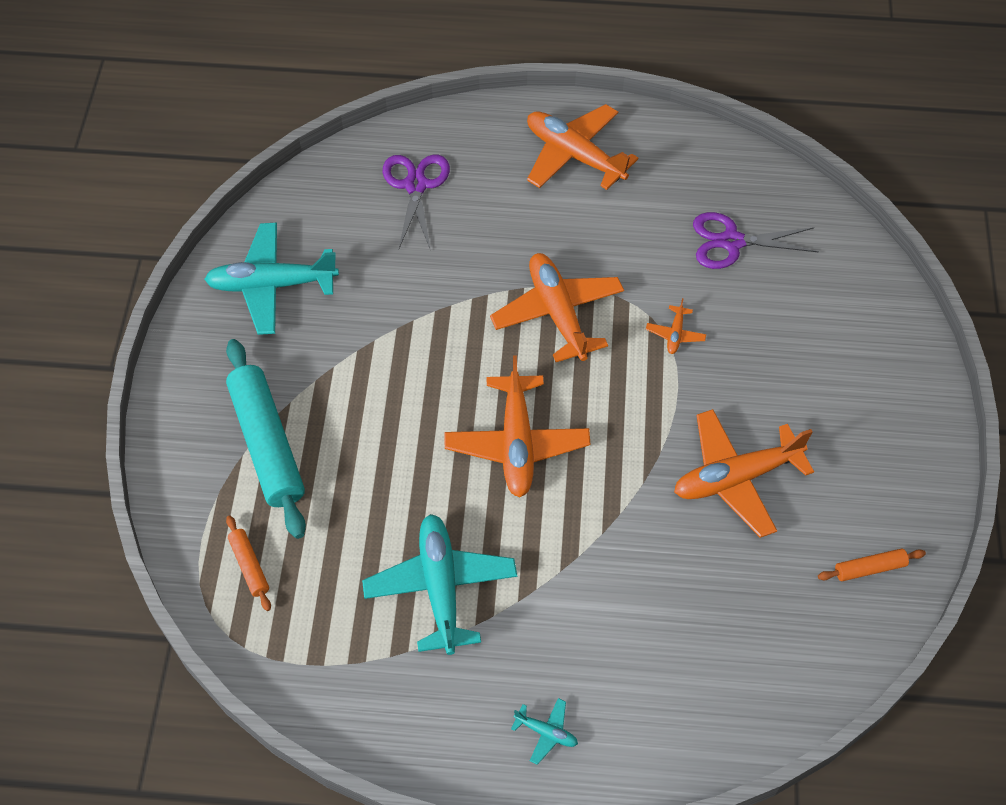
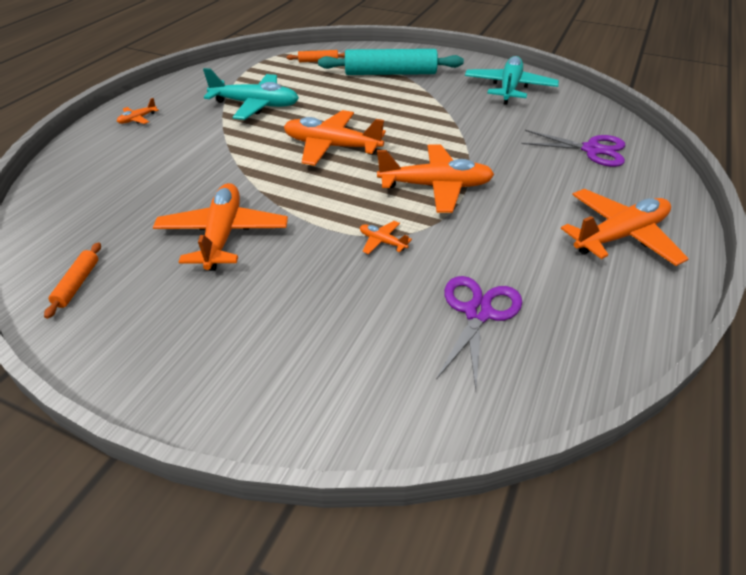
camera: 110 degrees right, 15 degrees down
(546, 732) = (137, 119): turquoise plane -> orange plane

